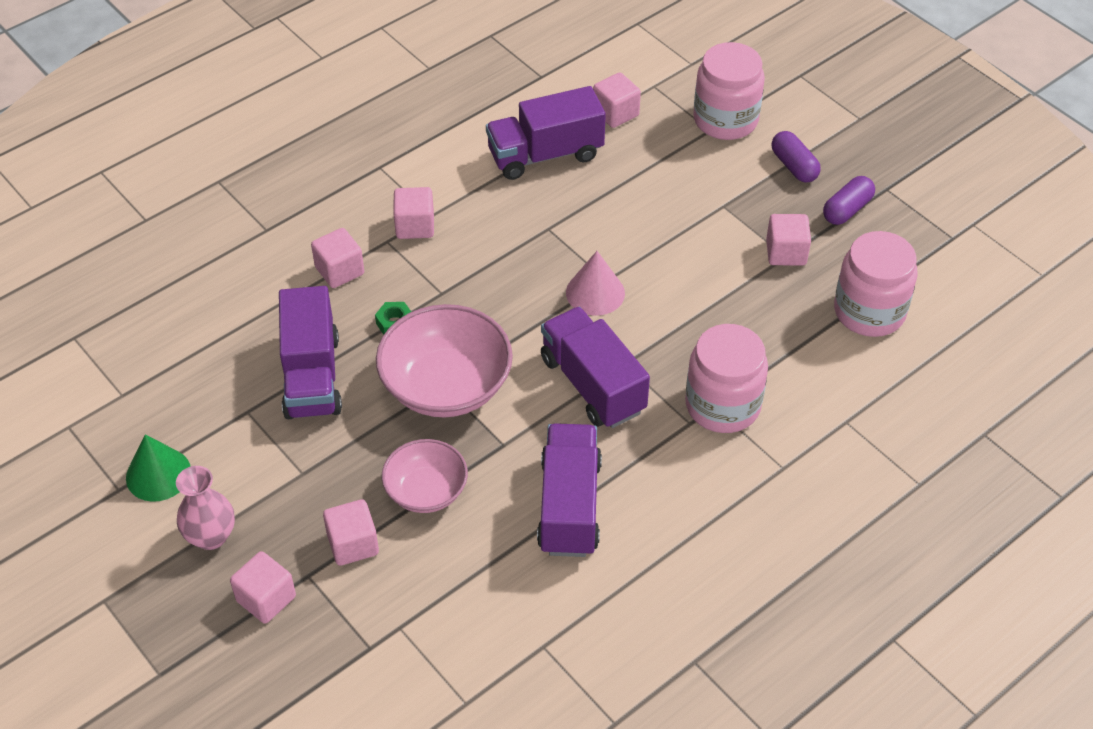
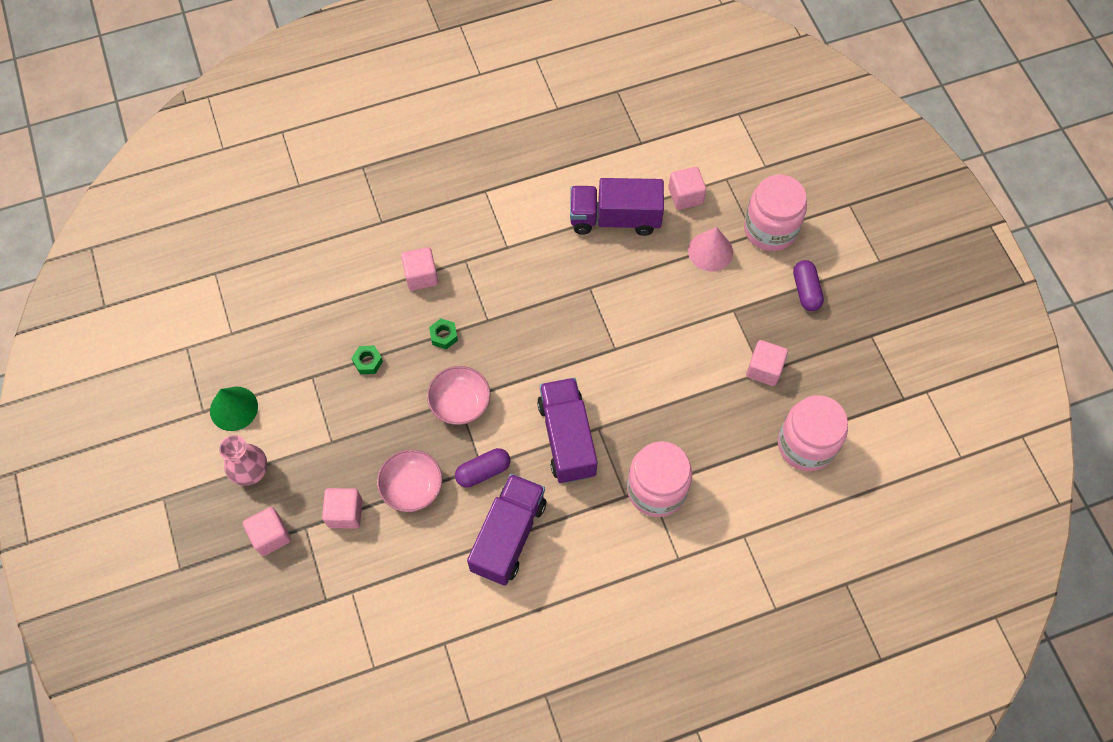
camera: 20 degrees right, 15 degrees up
(312, 376) = (368, 362): purple truck -> green nut
(415, 226) = (491, 253): pink cube -> none
(446, 386) = (460, 403): pink bowl -> pink bowl, size x0.60
(595, 293) = (602, 357): pink cone -> pink cone (710, 251)
(847, 209) = (830, 345): purple capsule -> purple capsule (483, 471)

